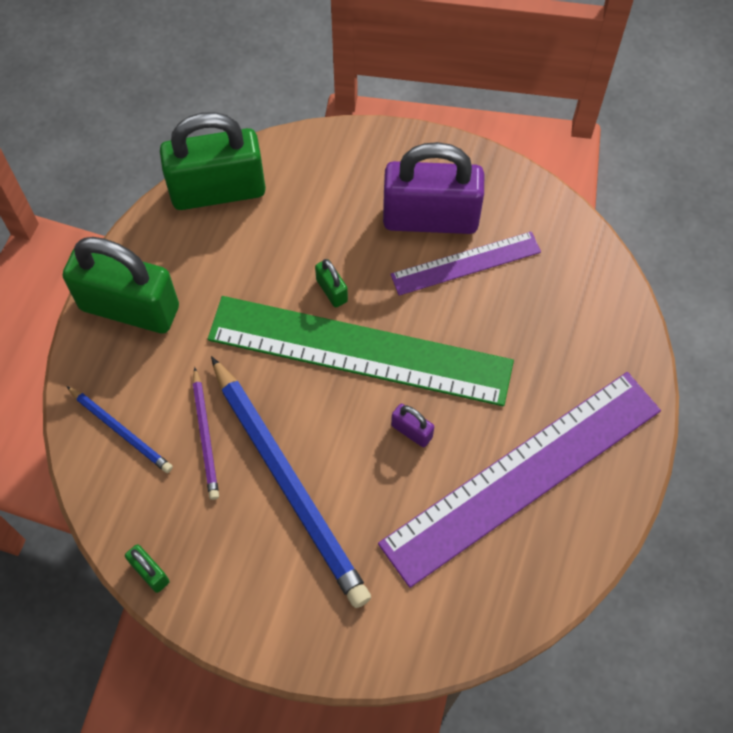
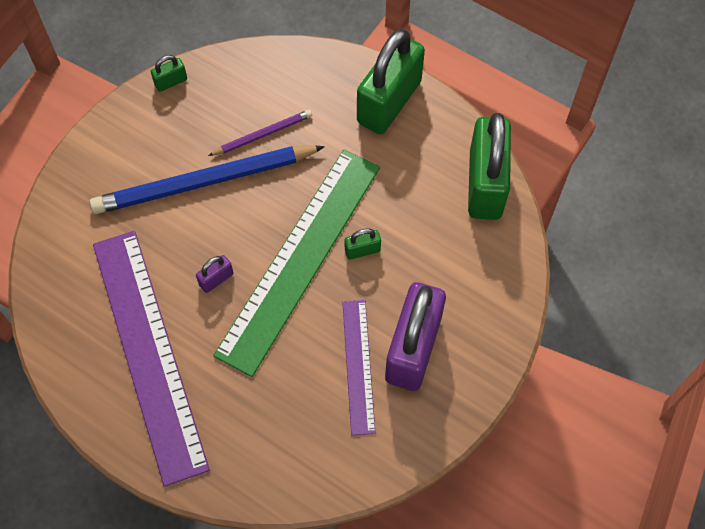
camera: 105 degrees right, 0 degrees up
(121, 431) = (286, 81): blue pencil -> none
(206, 436) = (262, 134): purple pencil -> purple pencil turned 150 degrees clockwise

